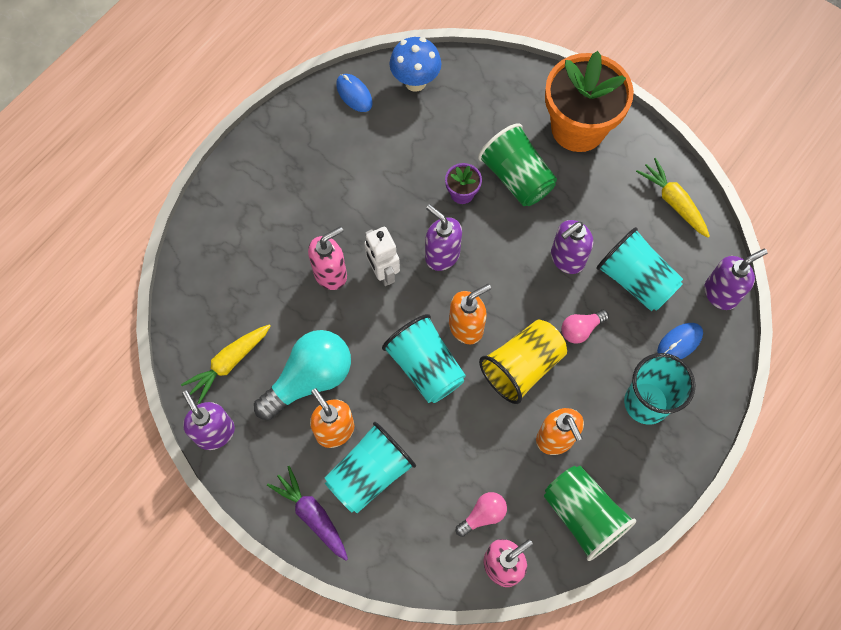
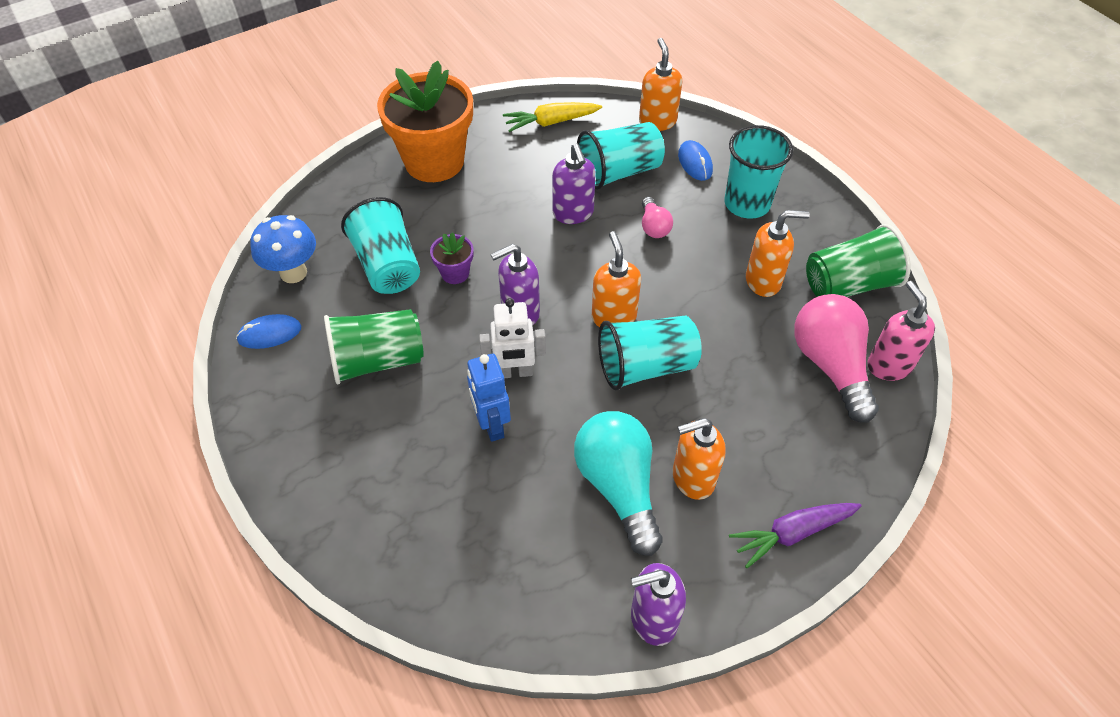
camera: 70 degrees left, 15 degrees down
(229, 363) = (562, 574): yellow carrot -> none
(330, 274) = (491, 425): pink soap dispenser -> blue robot
(370, 474) = (756, 457): turquoise cup -> turquoise cup (387, 266)
(483, 515) = (830, 365): pink light bulb -> pink light bulb, size x2.02
(516, 178) = (462, 224): green cup -> green cup (378, 360)
(522, 367) = (676, 284): yellow cup -> none
(721, 293) = (657, 121): purple soap dispenser -> orange soap dispenser

